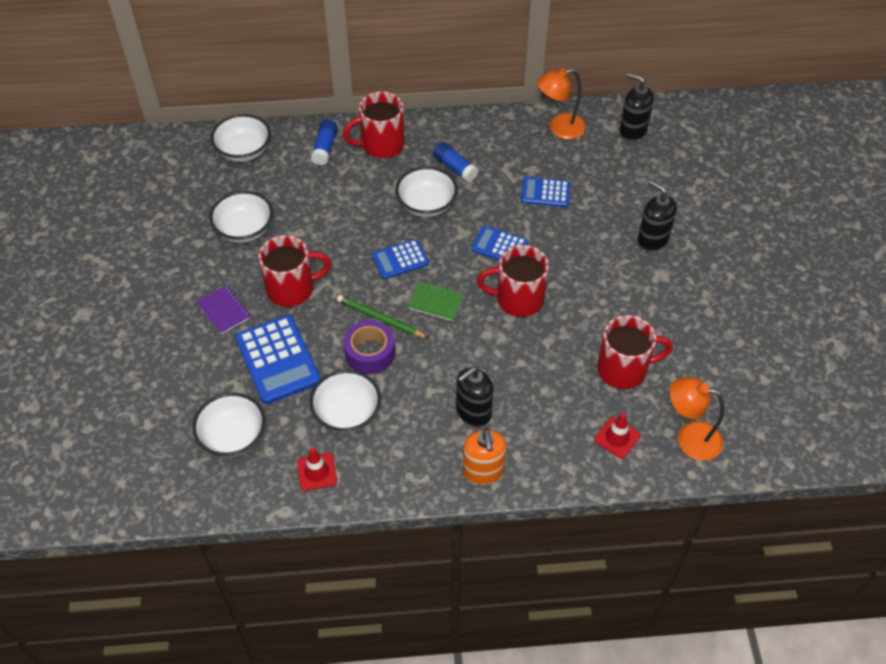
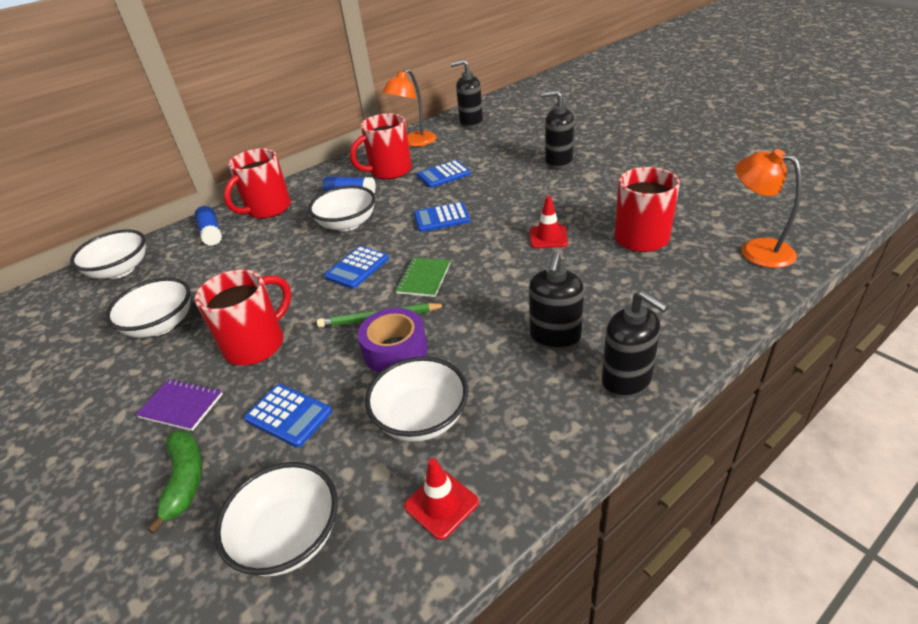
camera: 30 degrees left, 15 degrees down
(201, 366) = (185, 480): none -> green banana
(277, 360) = (288, 415): blue calculator -> blue calculator, size x0.60
(436, 302) = (424, 278): green notebook -> green notebook turned 60 degrees counterclockwise
(483, 471) = (626, 381): orange soap dispenser -> black soap dispenser
(518, 299) = (497, 240): red mug -> red mug (389, 171)
(617, 437) = (704, 282): red traffic cone -> red traffic cone (548, 237)
(689, 438) = (756, 249): orange lamp -> orange lamp turned 60 degrees clockwise

